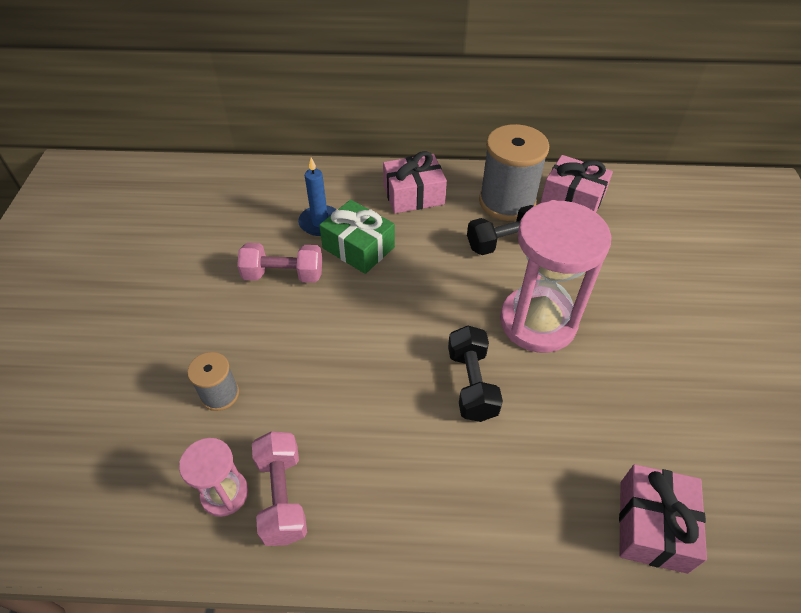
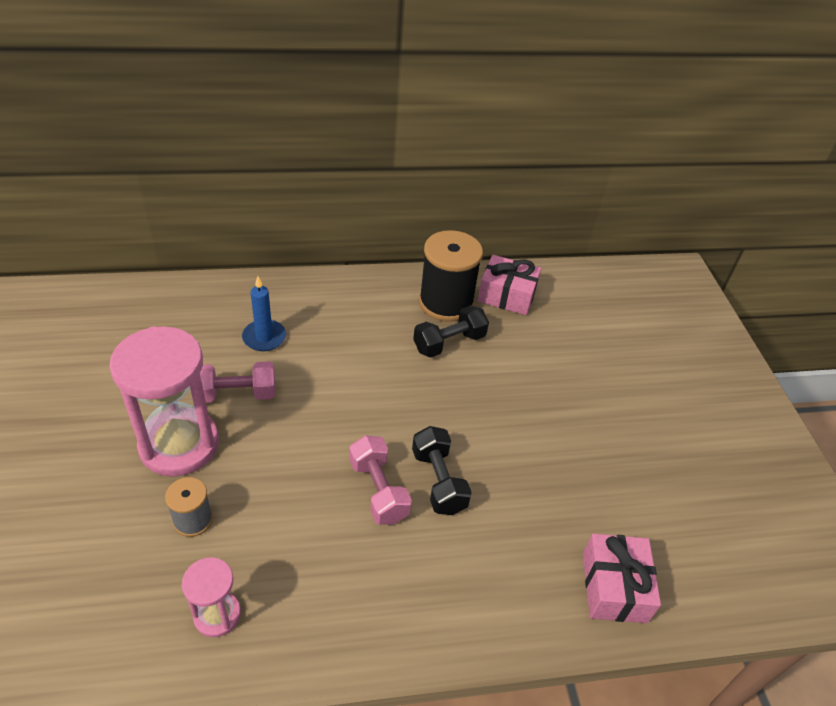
camera: 15 degrees left, 5 degrees down
(282, 496) = (275, 609): pink dumbbell -> pink dumbbell (378, 490)
(358, 247) = (308, 360): green gift -> none
(413, 195) = (354, 302): pink gift -> none
(507, 202) = (446, 303): grey spool -> black spool
(538, 322) = (491, 416): pink hourglass -> pink hourglass (179, 444)

